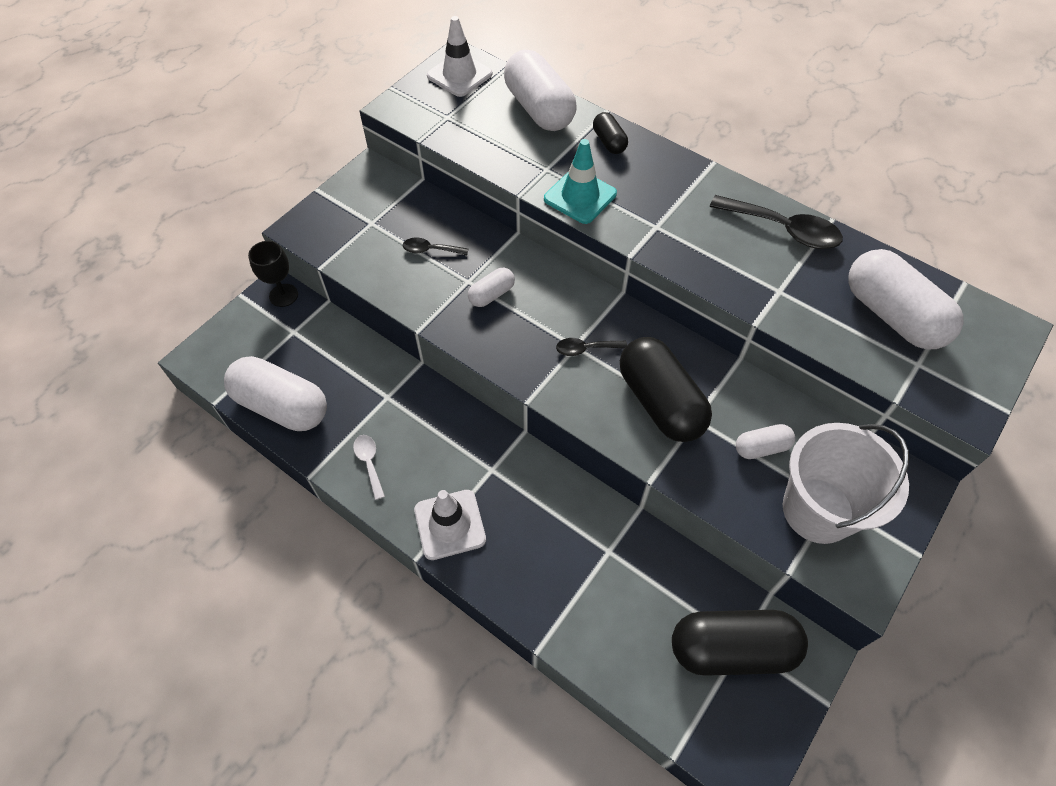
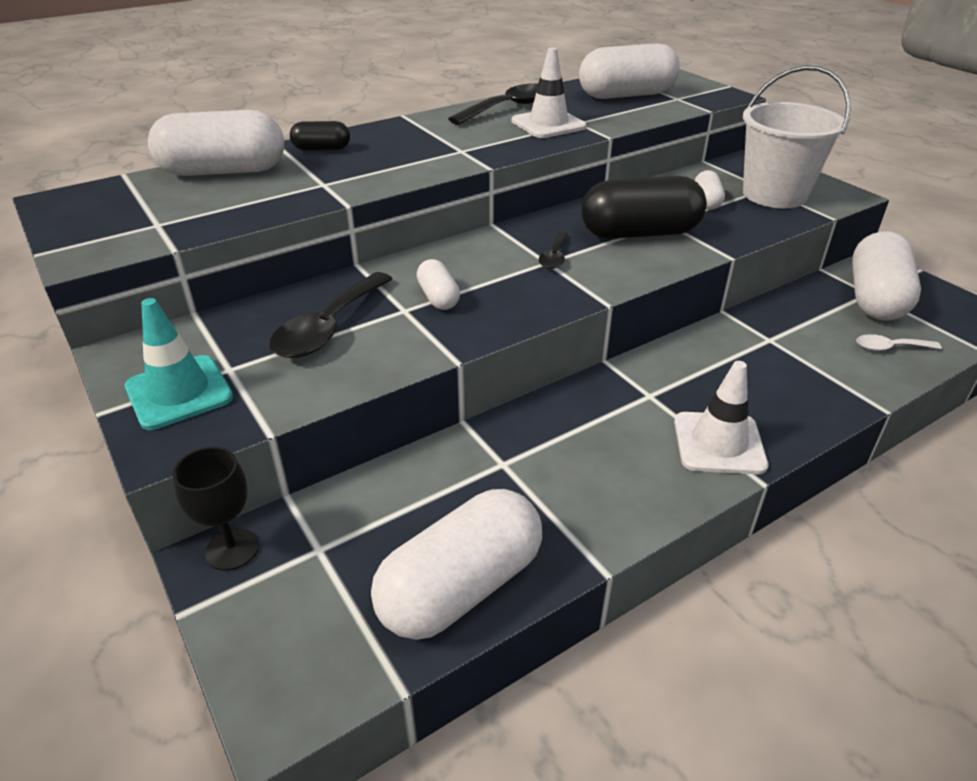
camera: 70 degrees left, 20 degrees down
(369, 463) = (605, 501): white spoon -> white spoon (889, 348)
(430, 250) = (328, 328): black spoon -> black spoon, size x1.88
(459, 75) = (92, 204): white traffic cone -> white traffic cone (548, 124)
(580, 196) = (384, 175): turquoise traffic cone -> turquoise traffic cone (179, 392)
(732, 649) = (875, 298): black capsule -> white capsule

